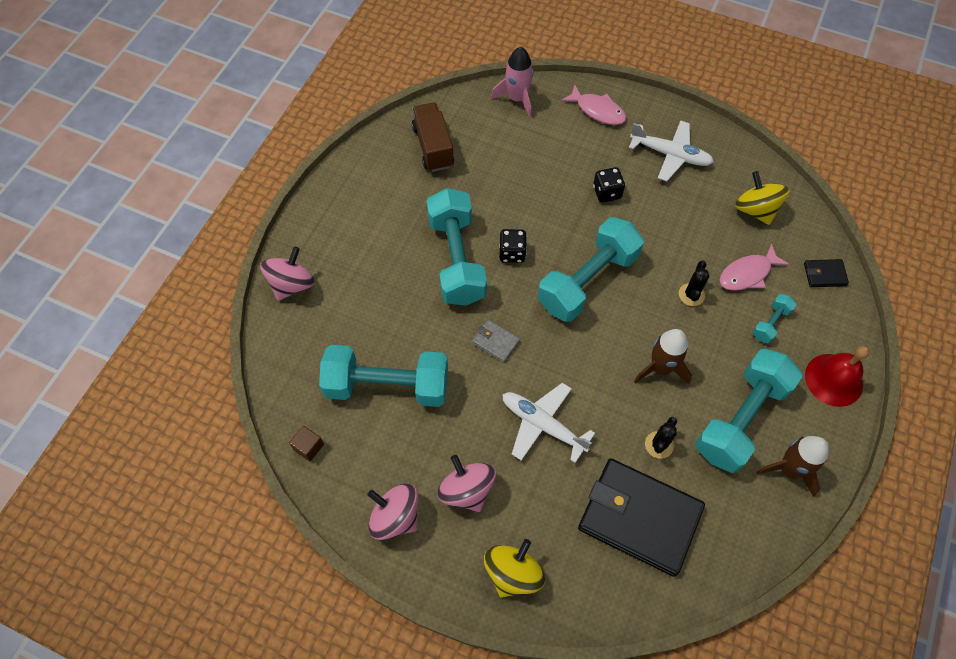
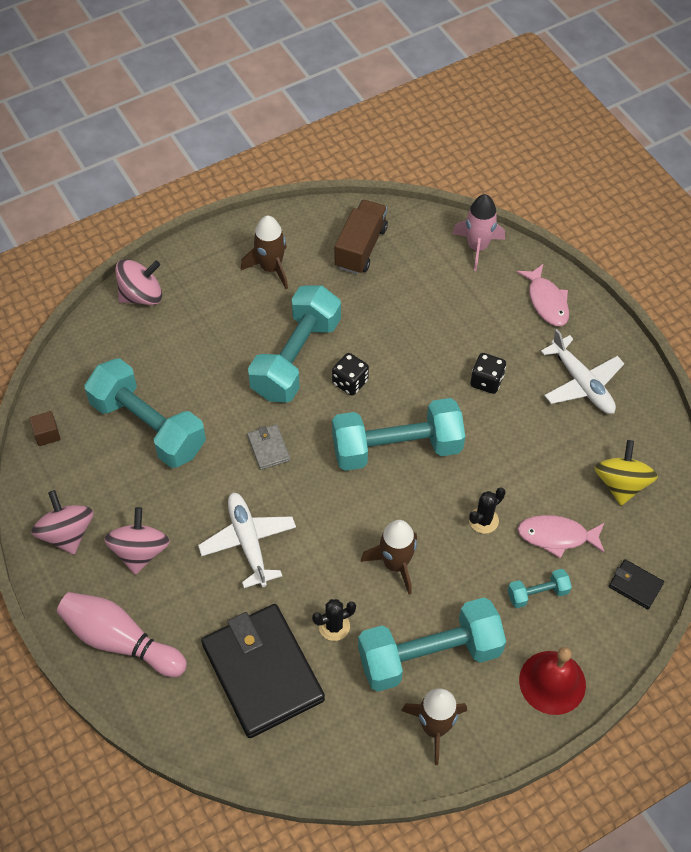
camera: 35 degrees right, 5 degrees down
(378, 202) = (271, 268): none -> brown rocket
(513, 573) = (120, 641): yellow spinning top -> pink bowling pin

